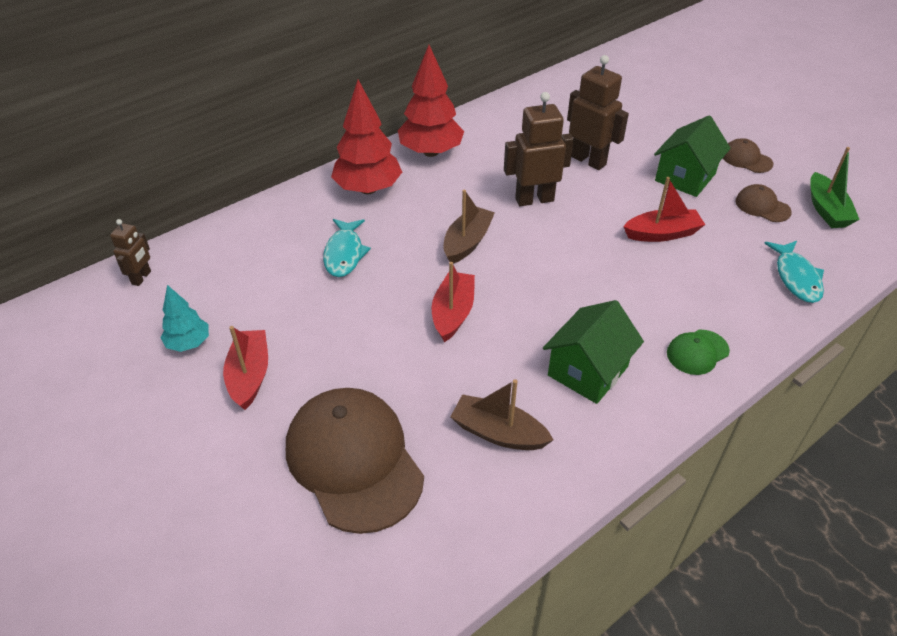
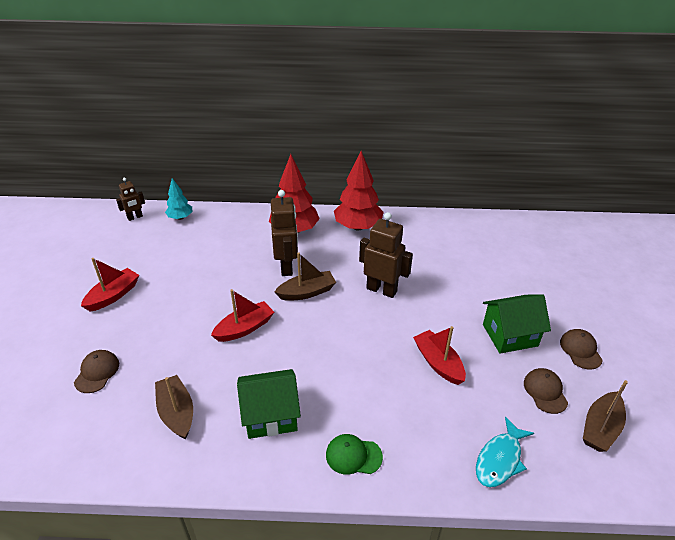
camera: 40 degrees right, 5 degrees down
(189, 343) = (111, 262): turquoise tree -> turquoise tree (180, 217)
(344, 254) = (235, 259): turquoise fish -> none
(354, 460) = (97, 372): brown cap -> brown cap, size x0.45
(588, 160) = (452, 285): brown robot -> brown robot (286, 266)
(662, 234) = (438, 363): red boat -> red boat turned 150 degrees counterclockwise
(826, 210) = (600, 428): green boat -> brown boat

